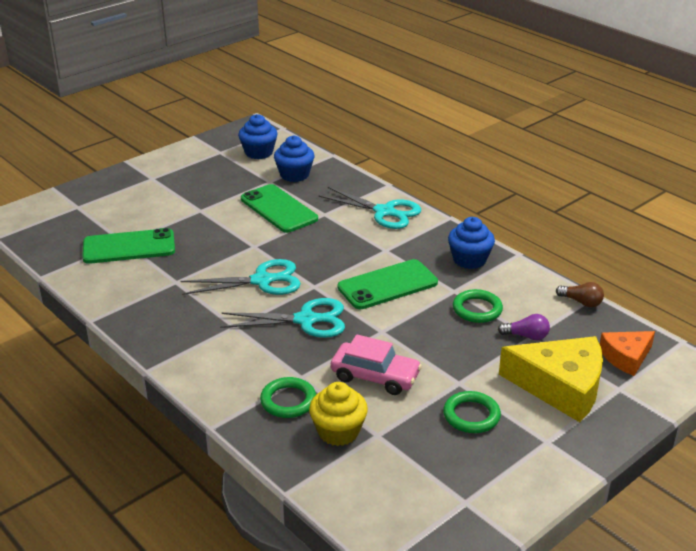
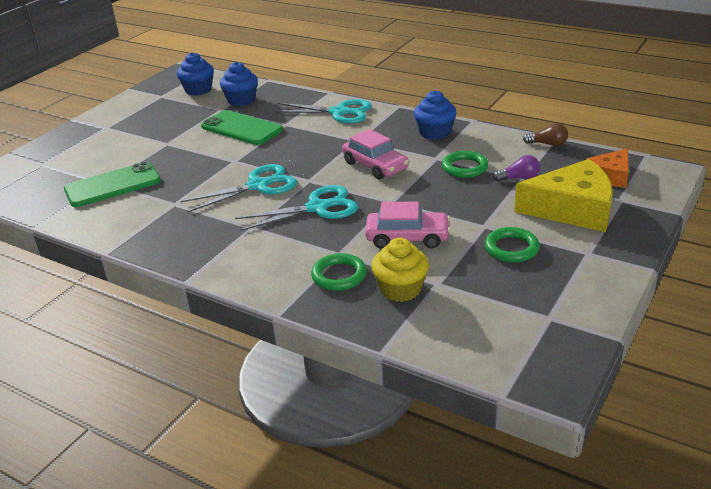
camera: 15 degrees left, 0 degrees up
(387, 285) = (375, 166): green phone -> pink car

